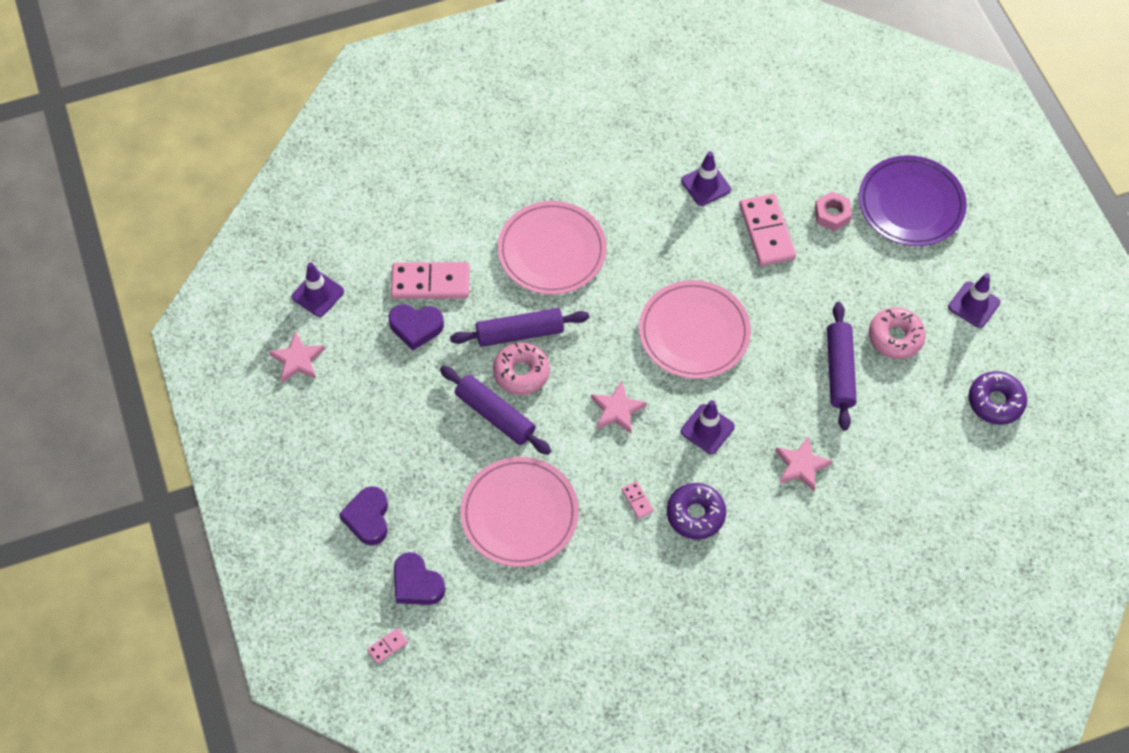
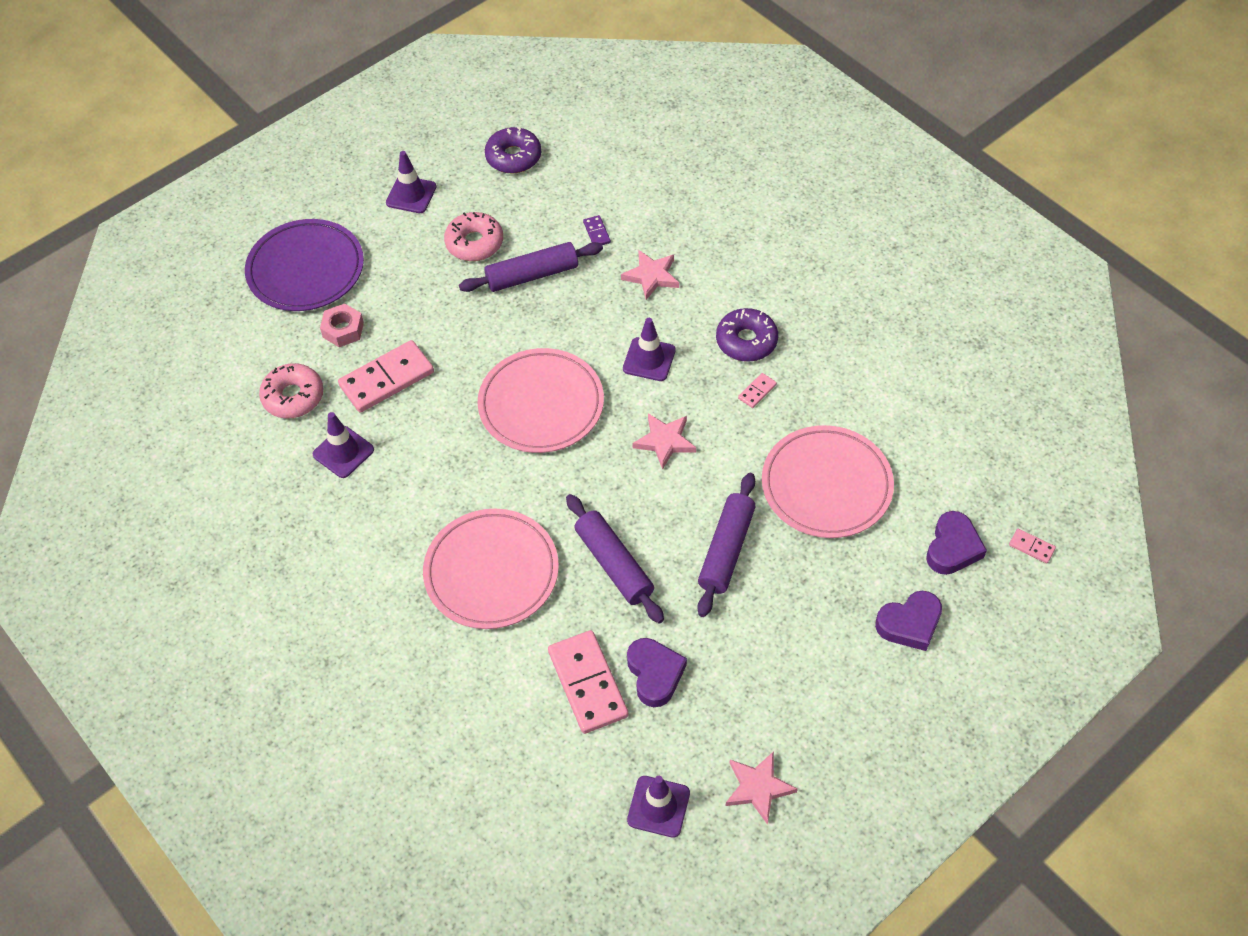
camera: 110 degrees left, 5 degrees down
(521, 373) = (663, 544): pink donut -> pink donut (293, 397)
(872, 439) = (597, 232): none -> purple domino

